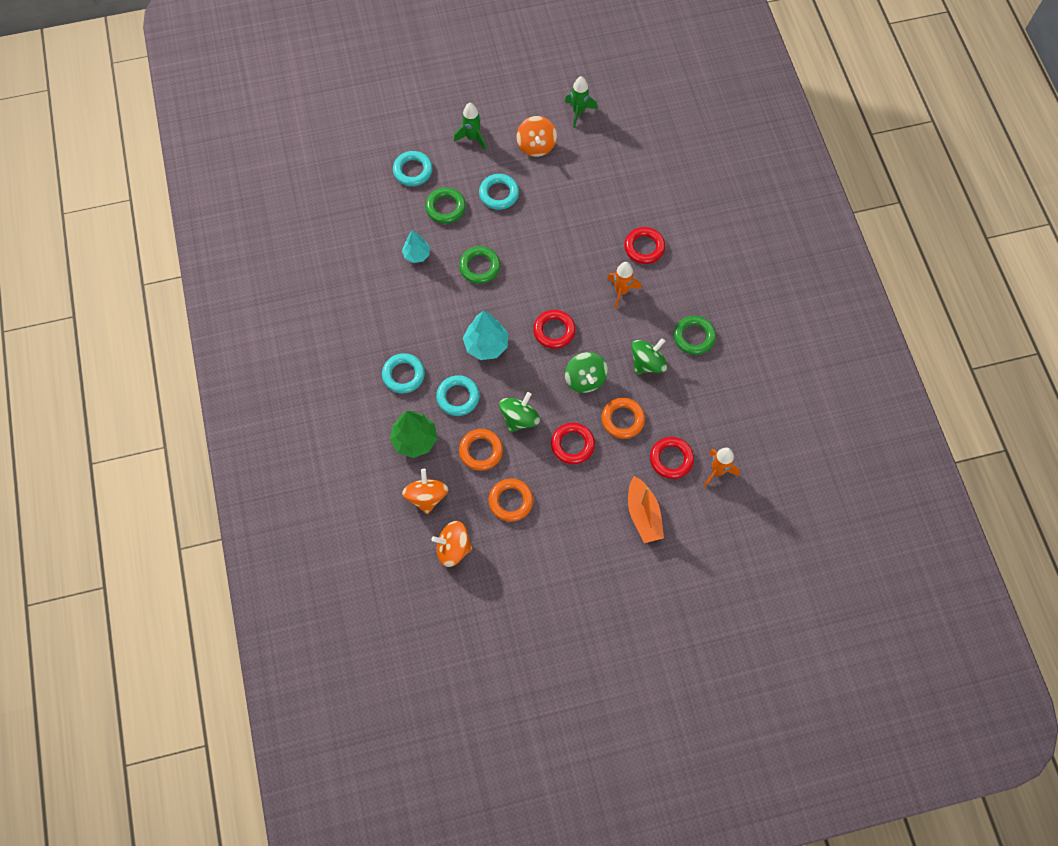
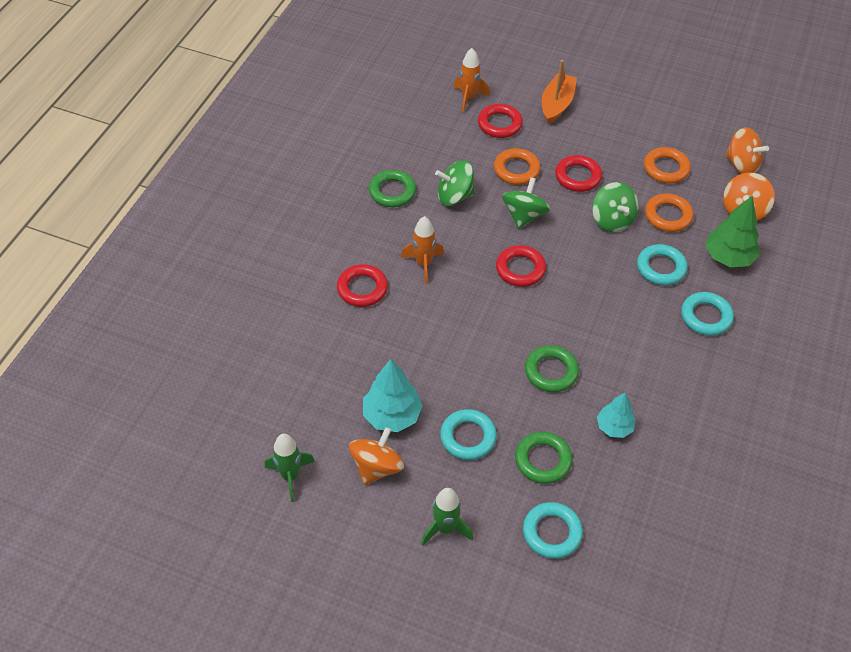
camera: 145 degrees left, 15 degrees down
(486, 345) = (599, 295): turquoise tree -> turquoise tree (392, 415)
(519, 418) = (612, 220): green spinning top -> green spinning top turned 90 degrees counterclockwise

